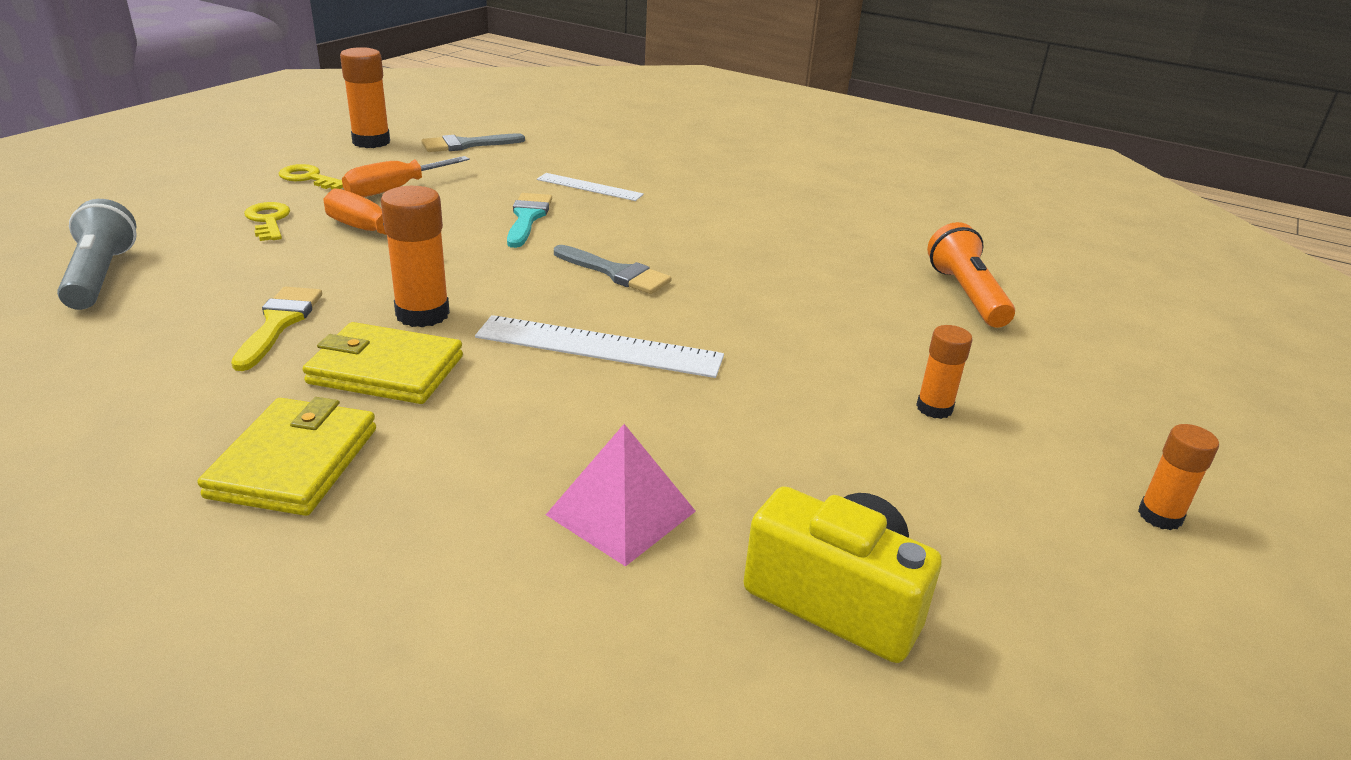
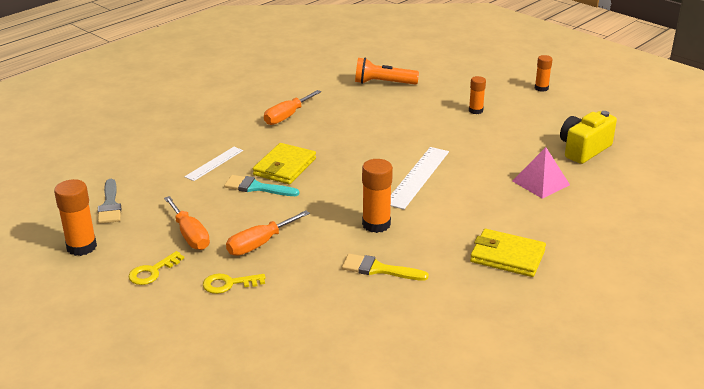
camera: 75 degrees left, 0 degrees up
(101, 276) = (301, 343): grey flashlight -> none
(386, 370) = (432, 234): yellow wallet -> yellow wallet (284, 167)
(616, 273) = (340, 166): grey brush -> none
(765, 222) = (287, 116): none -> orange screwdriver

